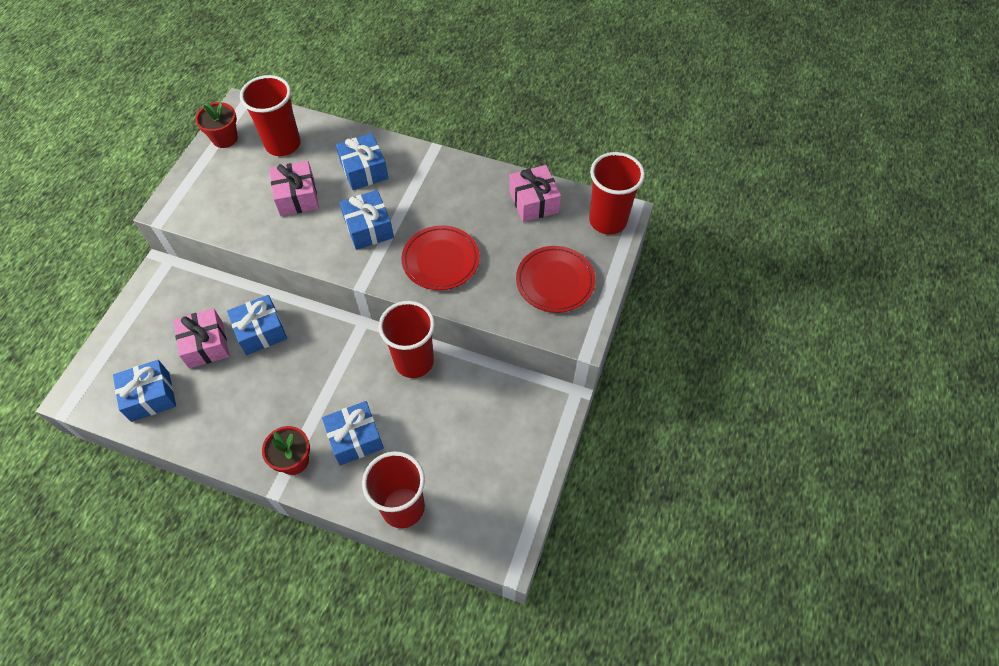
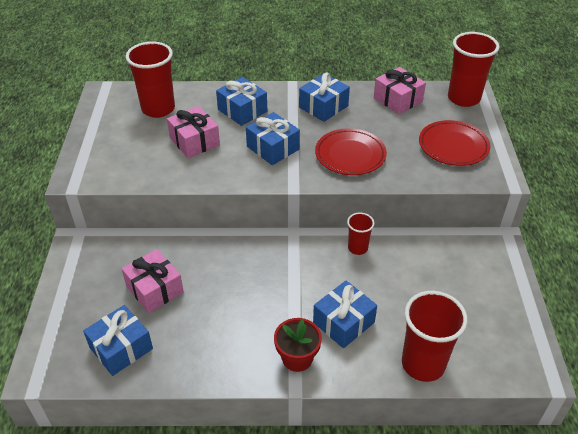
camera: 20 degrees left, 15 degrees down
(225, 138) = (101, 116): red flower pot -> none
(261, 331) = (203, 264): blue gift -> blue gift (323, 107)
(414, 361) = (357, 248): red cup -> red cup, size x0.53

